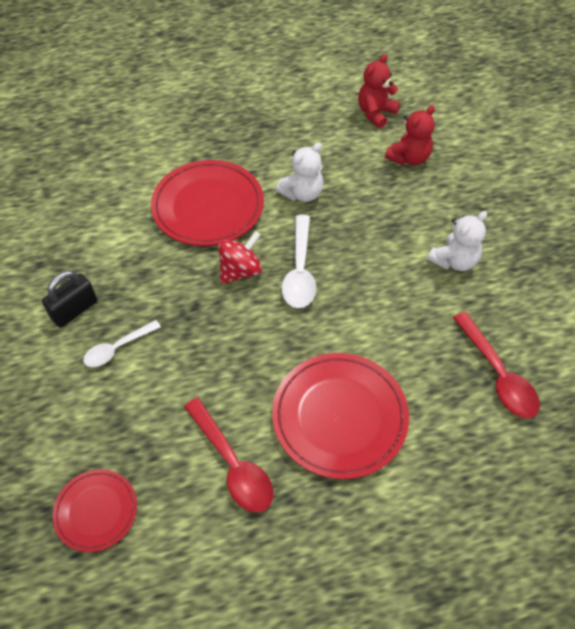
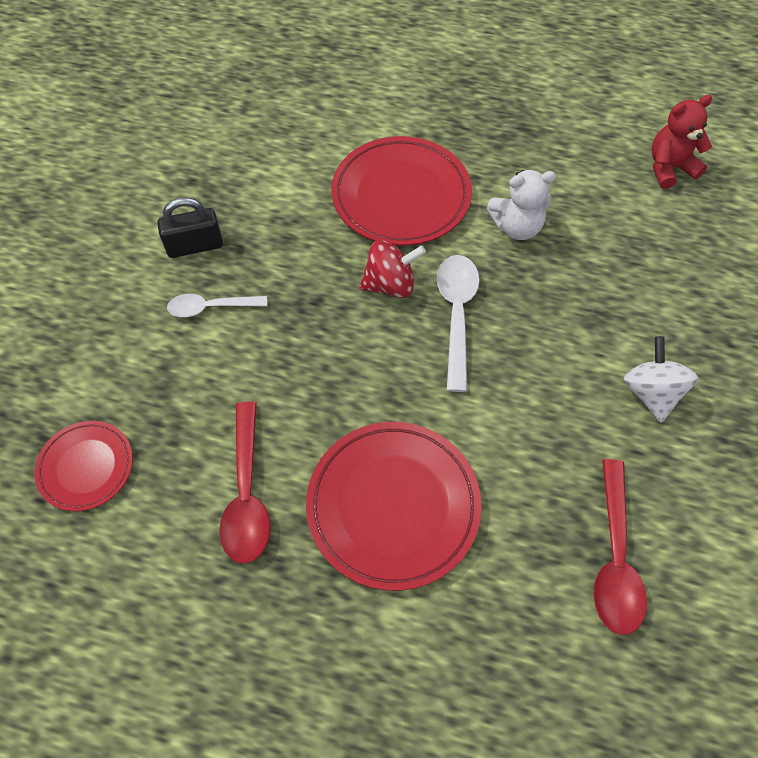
camera: 30 degrees right, 5 degrees up
(300, 270) = (456, 315): white spoon -> white spoon turned 150 degrees clockwise
(409, 158) = (676, 240): red teddy bear -> none
(454, 261) = (651, 392): white teddy bear -> white spinning top

